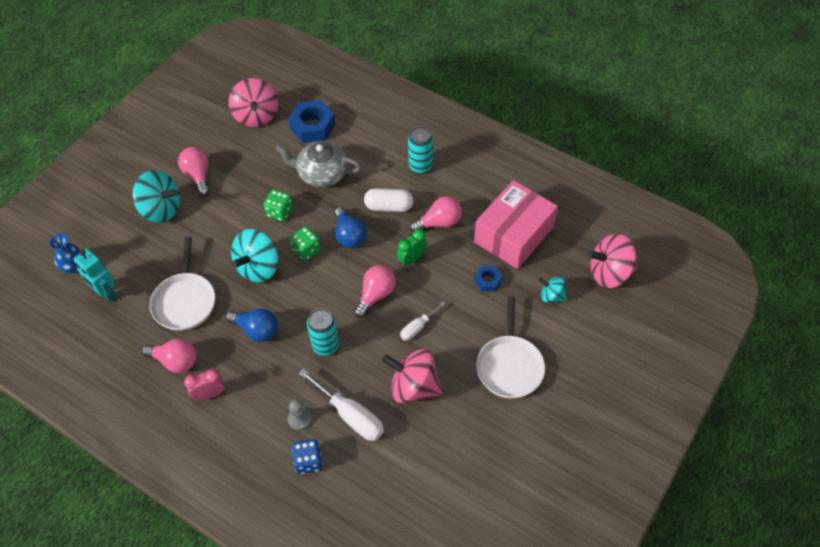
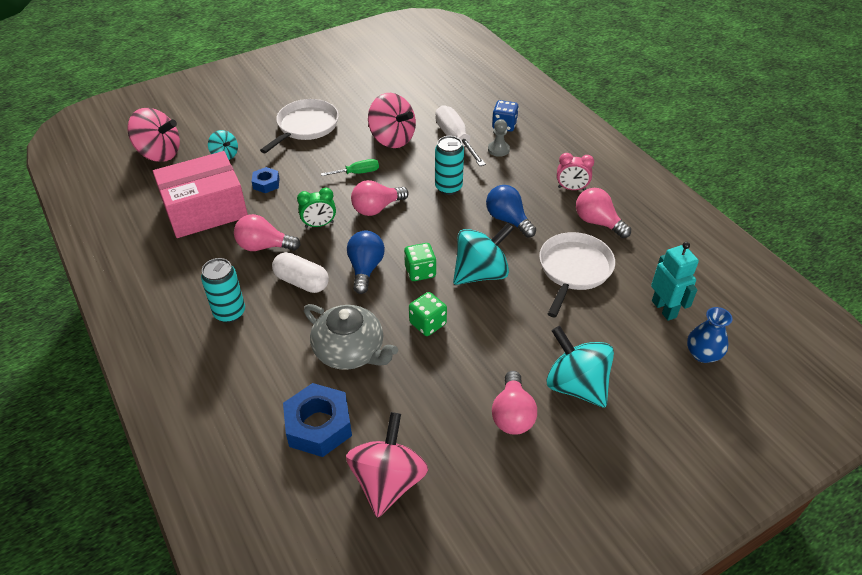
camera: 155 degrees left, 10 degrees down
(418, 327) = (358, 173): white screwdriver -> green screwdriver

